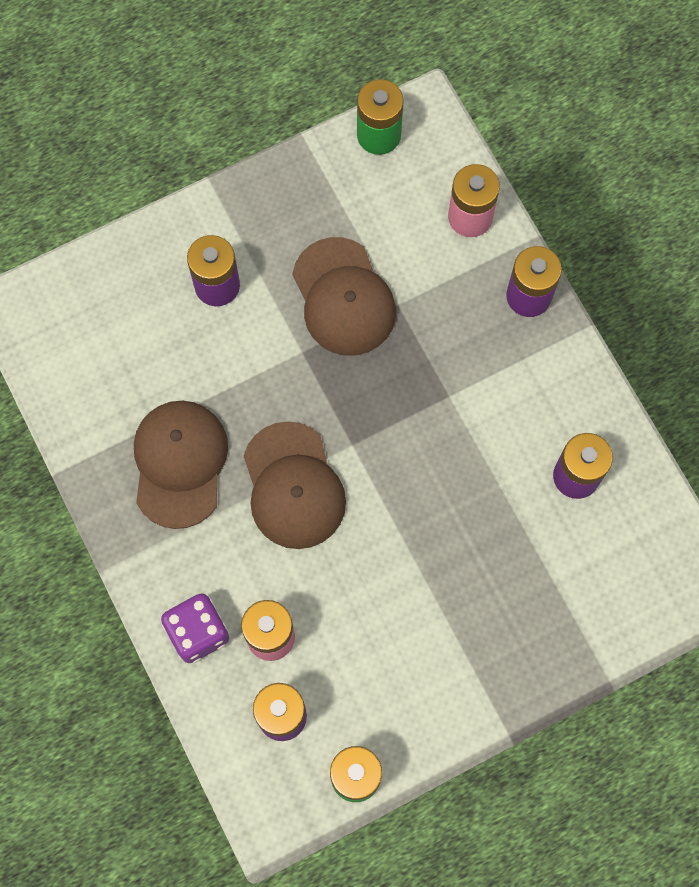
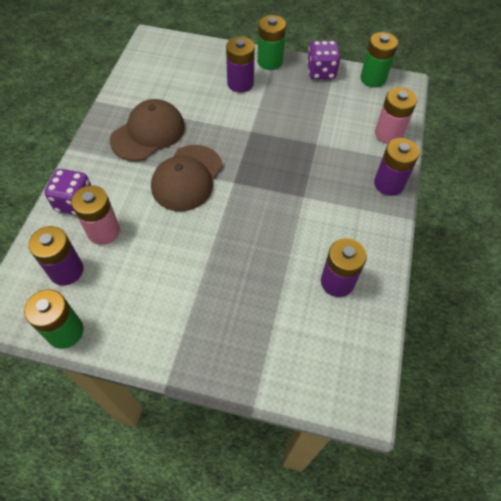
camera: 40 degrees right, 15 degrees down
(220, 214) = (270, 62): none -> green battery
(303, 178) = (321, 72): none -> purple dice
(343, 297) = (293, 124): brown cap -> none

